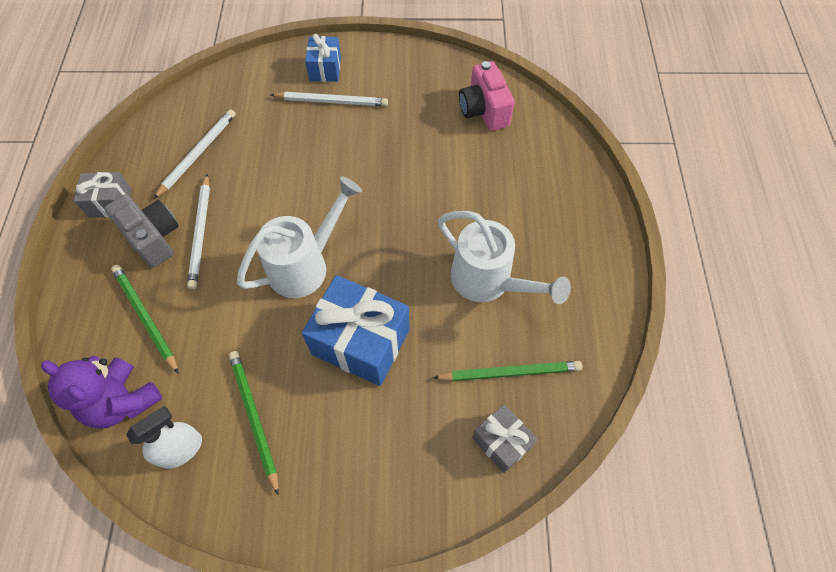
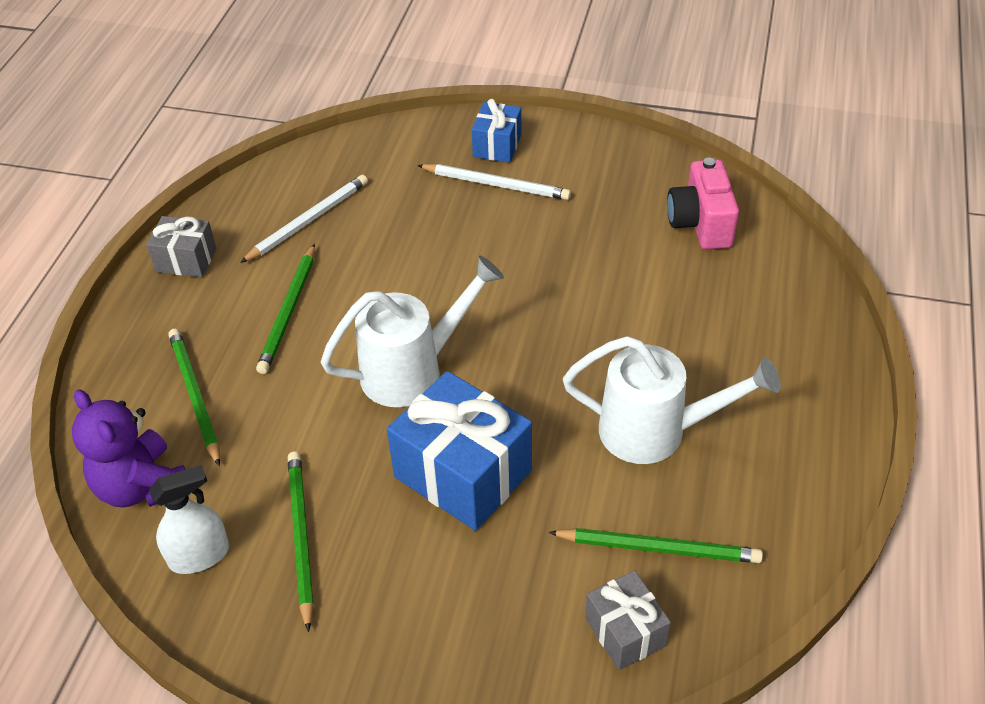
camera: 15 degrees right, 15 degrees down
(153, 238) = (228, 308): grey camera -> none
(201, 233) = (289, 311): white pencil -> green pencil
(488, 281) = (655, 431): white watering can -> white watering can turned 45 degrees counterclockwise

